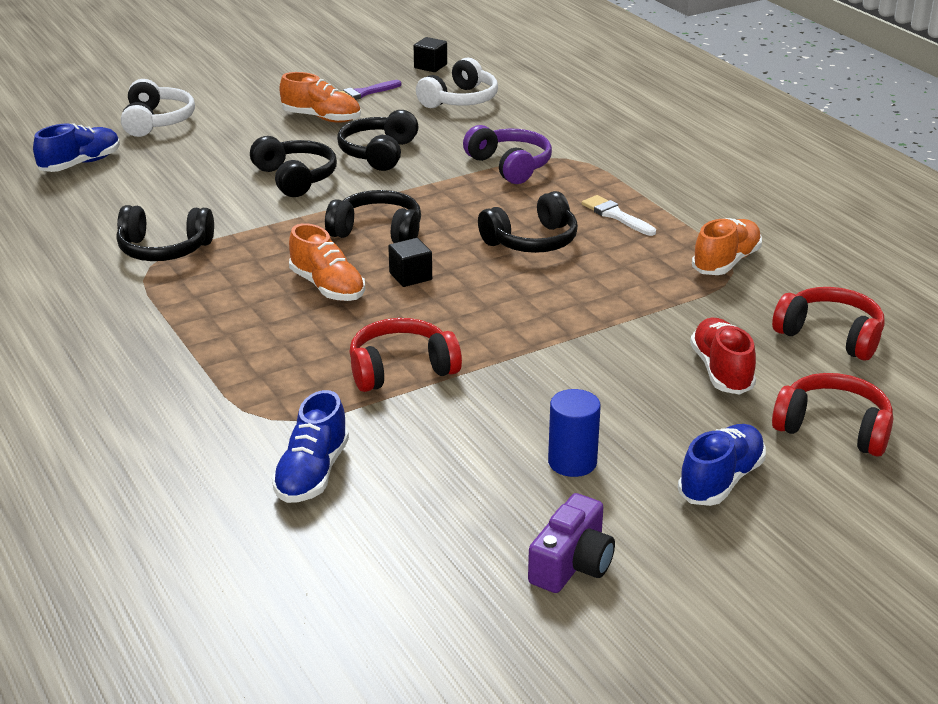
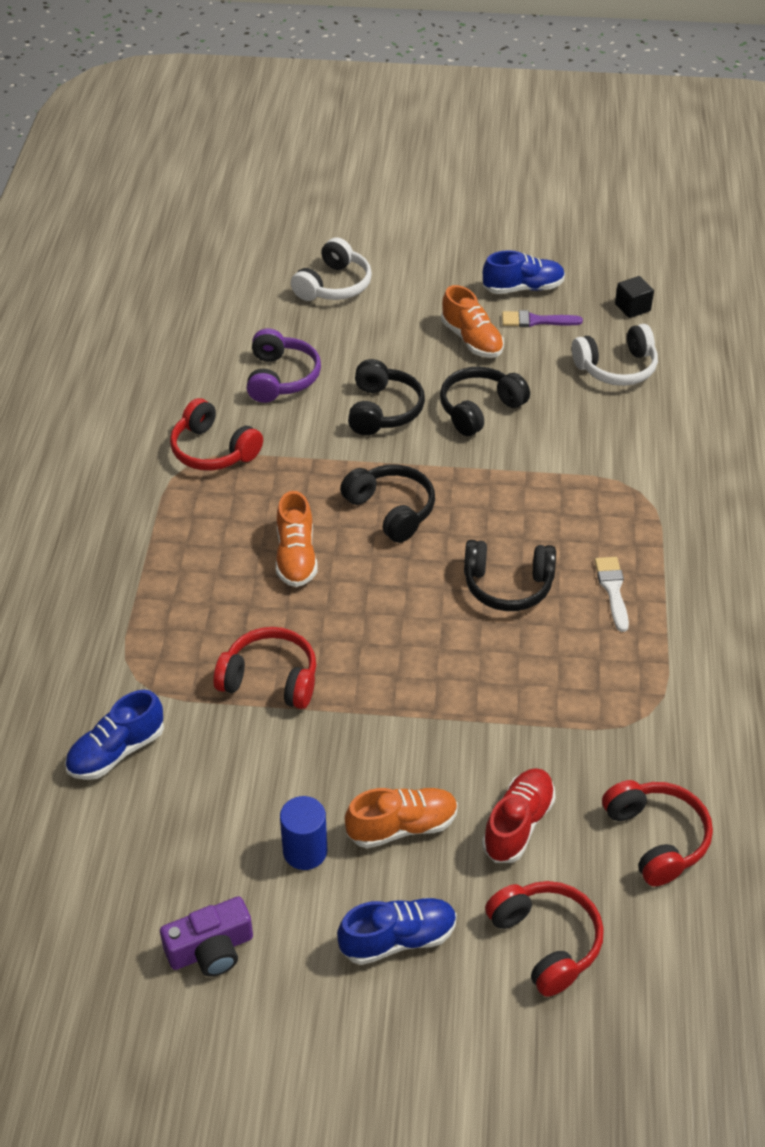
camera: 35 degrees right, 15 degrees up
(80, 164) = (234, 315): blue shoe -> blue shoe (523, 288)
(164, 249) = (213, 450): black headphones -> red headphones
(410, 276) = (370, 577): black cube -> none
(510, 166) = (579, 479): purple headphones -> purple headphones (281, 378)
(726, 262) = (654, 699): orange shoe -> orange shoe (402, 826)

